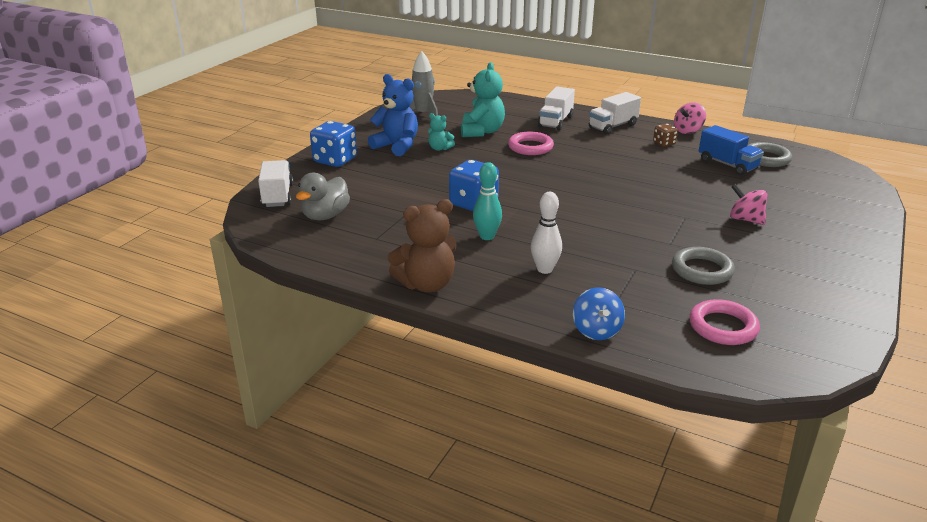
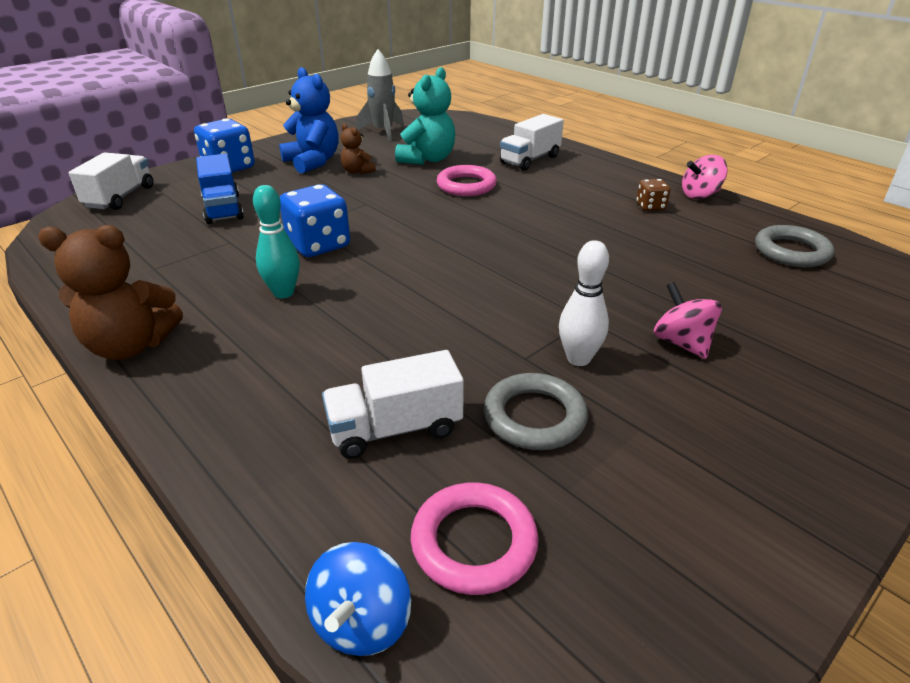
camera: 20 degrees right, 5 degrees up
(325, 216) = (136, 229): grey duck -> none
(439, 148) = (357, 171): turquoise teddy bear -> brown teddy bear
(545, 269) = (303, 359): white bowling pin -> white bowling pin (578, 359)
(596, 331) = (263, 488): blue spinning top -> blue spinning top (362, 622)
(613, 126) = (599, 175): white truck -> white truck (395, 429)
(727, 165) = (721, 251): blue truck -> blue truck (223, 209)

